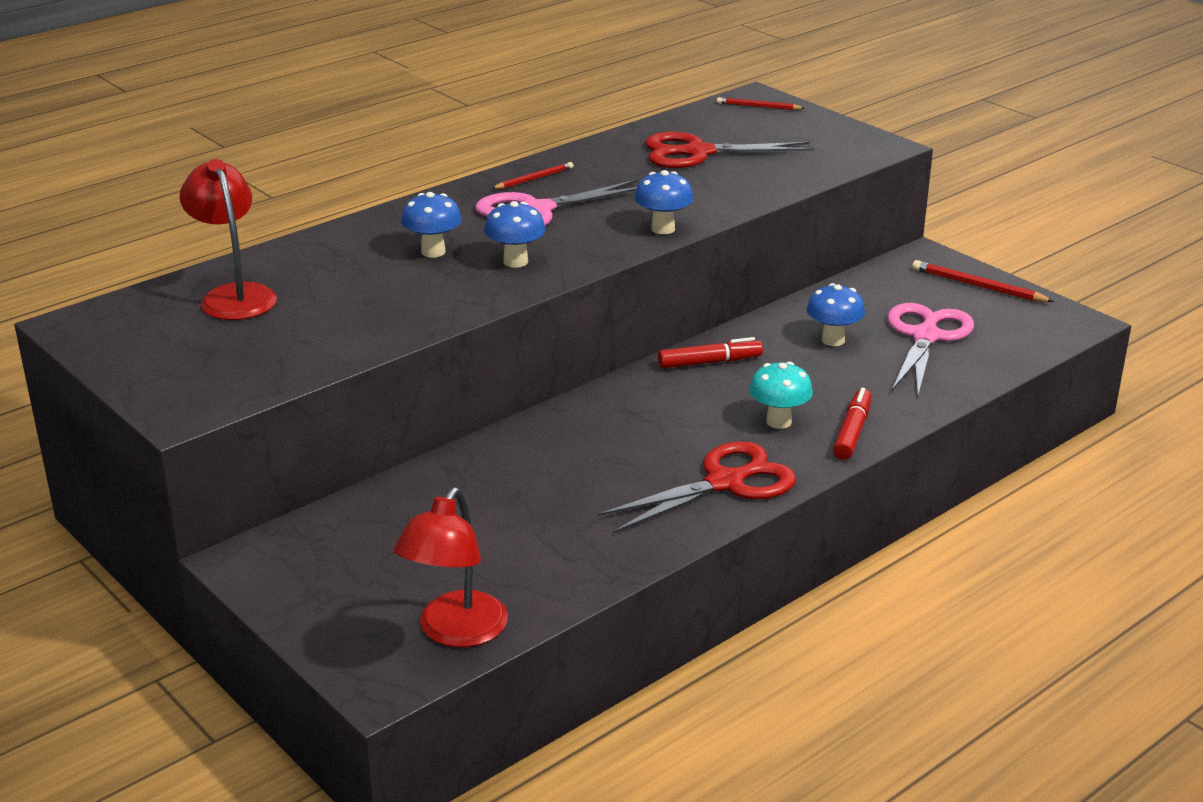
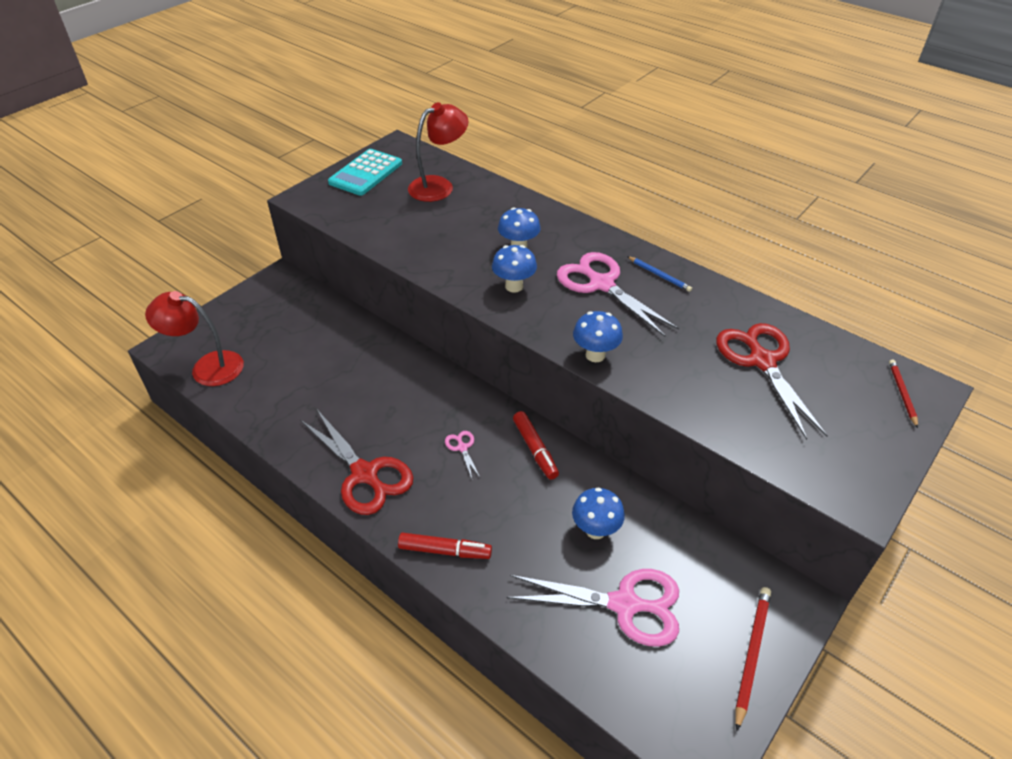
camera: 80 degrees right, 15 degrees up
(146, 354) = (366, 173): none -> turquoise calculator
(534, 179) = (659, 275): red pencil -> blue pencil
(696, 410) = (462, 448): none -> pink scissors
(778, 422) = (453, 500): turquoise mushroom -> none

